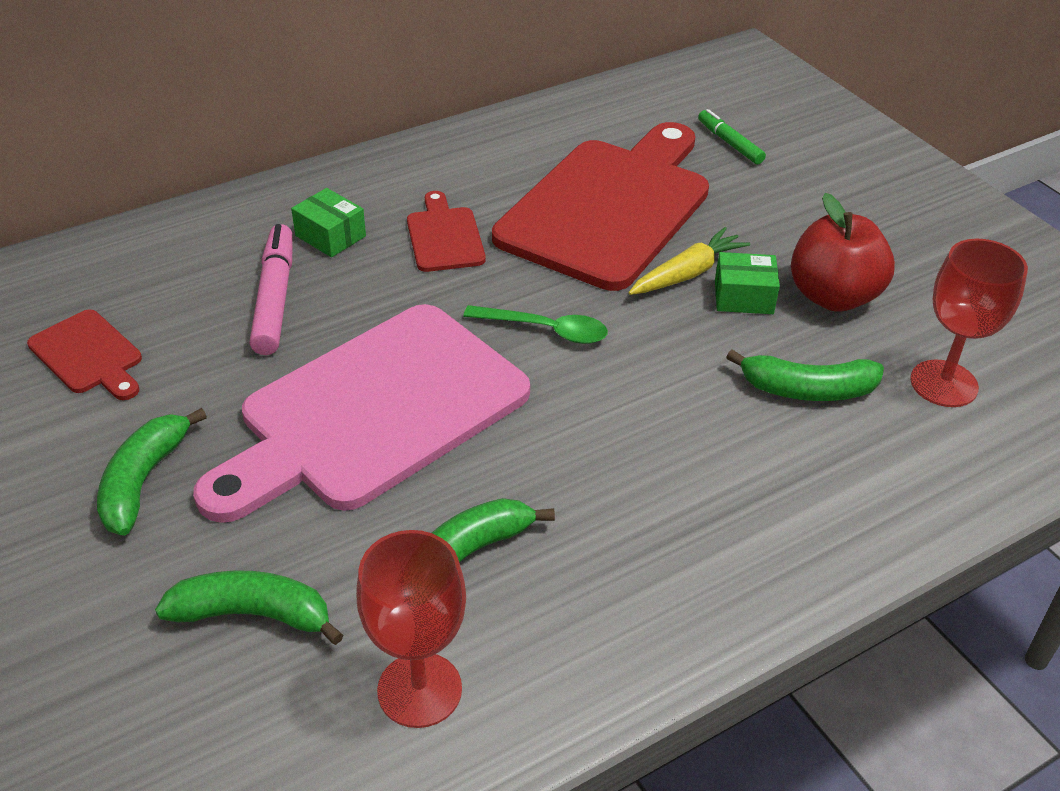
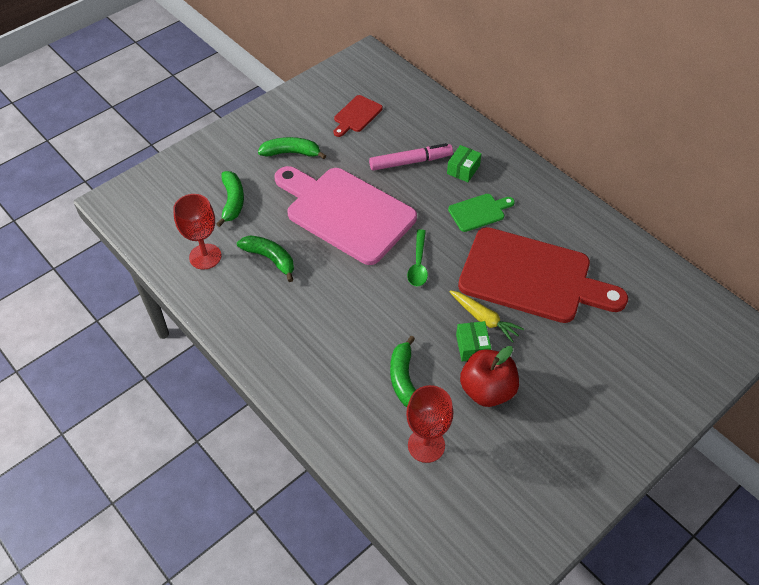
camera: 80 degrees right, 10 degrees up
(444, 236) = (479, 212): red cutting board -> green cutting board
(729, 143) = (627, 330): green marker -> none

